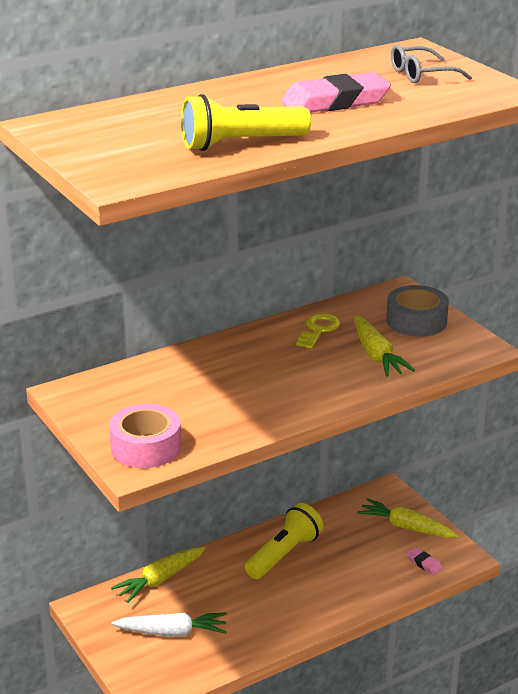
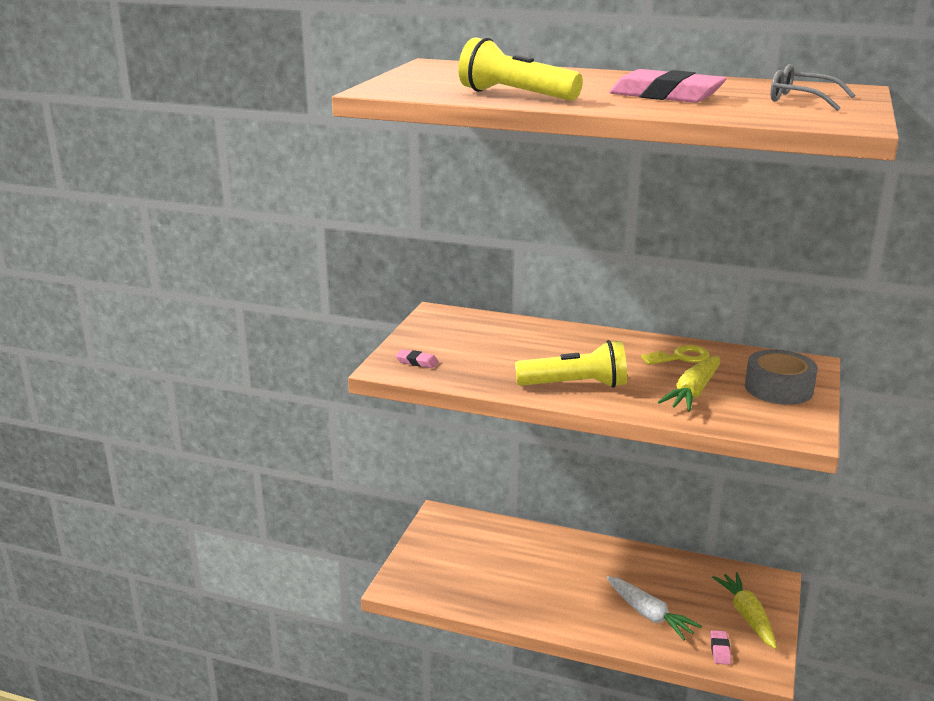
camera: 50 degrees right, 5 degrees down
(146, 447) = (417, 362): pink tape -> pink eraser
(160, 579) = (508, 530): yellow carrot -> none
(172, 632) = (465, 565): white carrot -> white carrot (649, 614)
(284, 554) = (617, 570): yellow flashlight -> yellow flashlight (575, 385)

